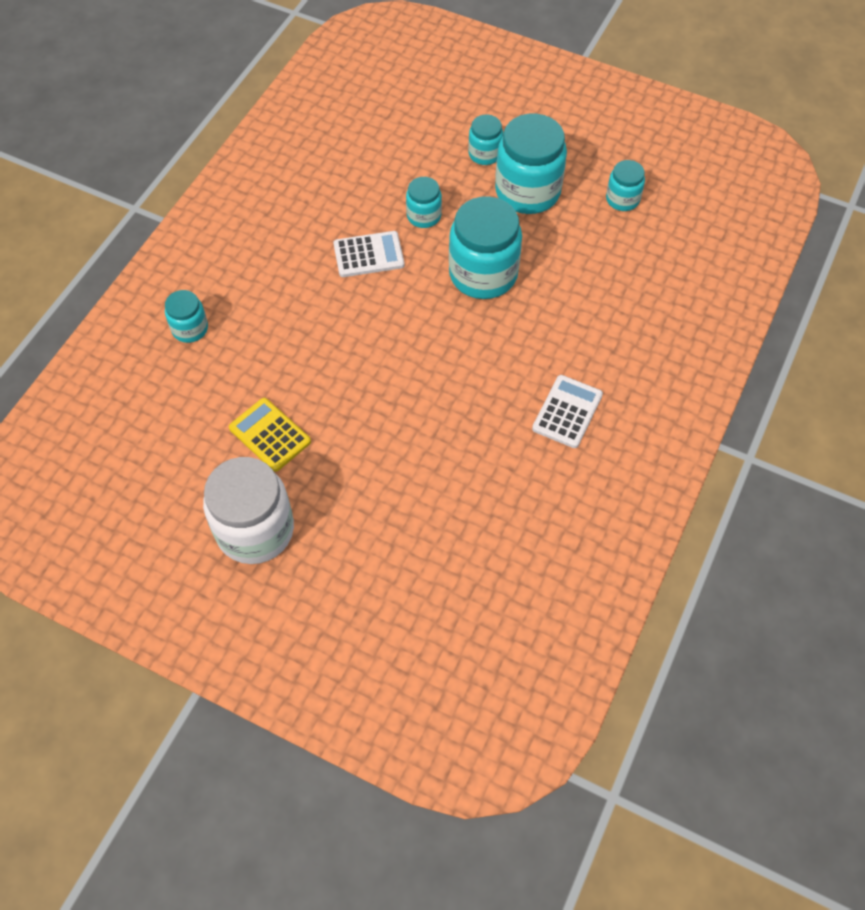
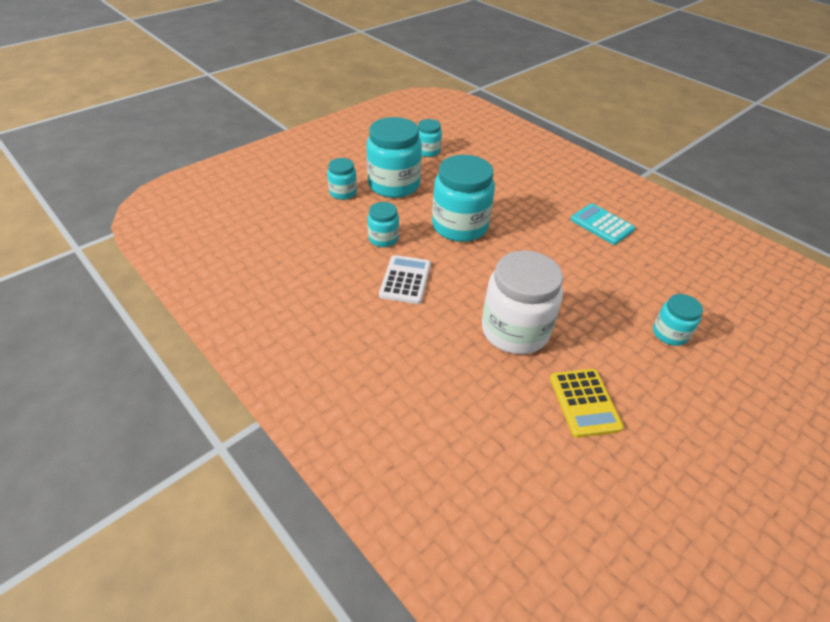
camera: 70 degrees left, 15 degrees down
(190, 329) = (427, 435): turquoise jar -> turquoise jar (669, 333)
(255, 530) = (696, 444): white jar -> white jar (515, 330)
(270, 435) = (584, 402): yellow calculator -> yellow calculator turned 75 degrees counterclockwise
(567, 412) = (601, 224): white calculator -> turquoise calculator

